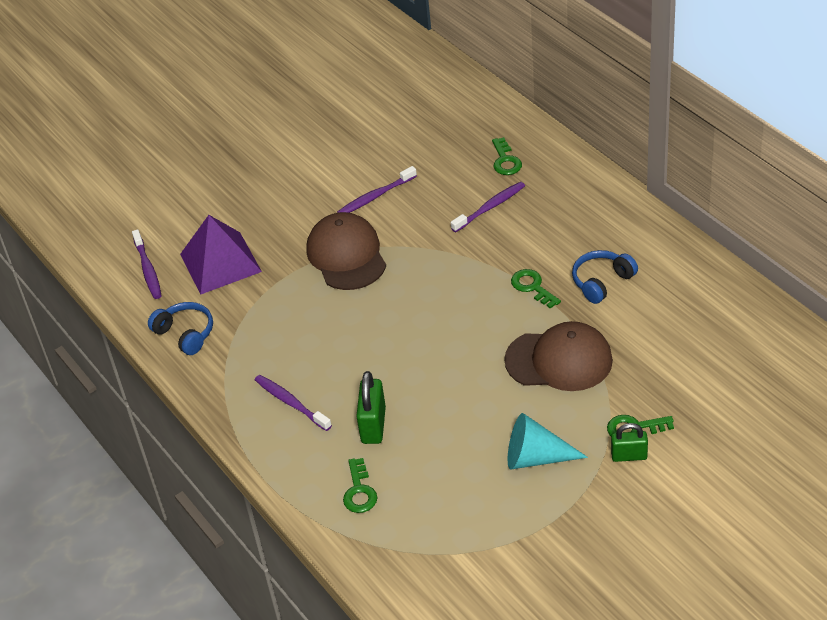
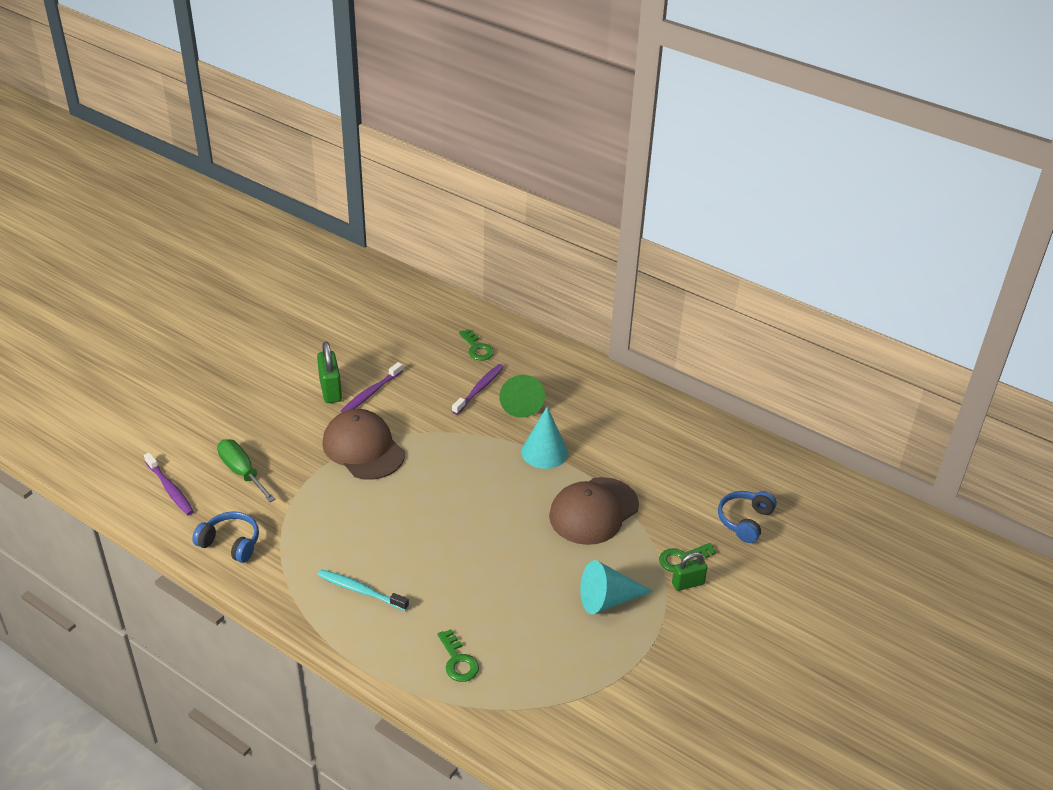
camera: 25 degrees left, 5 degrees down
(220, 262) = (242, 472): purple pyramid -> green screwdriver
(291, 403) = (360, 590): purple toothbrush -> turquoise toothbrush
(373, 425) = (448, 597): green padlock -> green padlock (330, 390)
(528, 227) = (520, 402): none -> green cone
(532, 287) = (544, 452): green key -> turquoise cone
(559, 360) = (593, 511): brown cap -> brown cap turned 150 degrees clockwise
(602, 282) = (602, 439): blue headphones -> blue headphones (745, 521)

